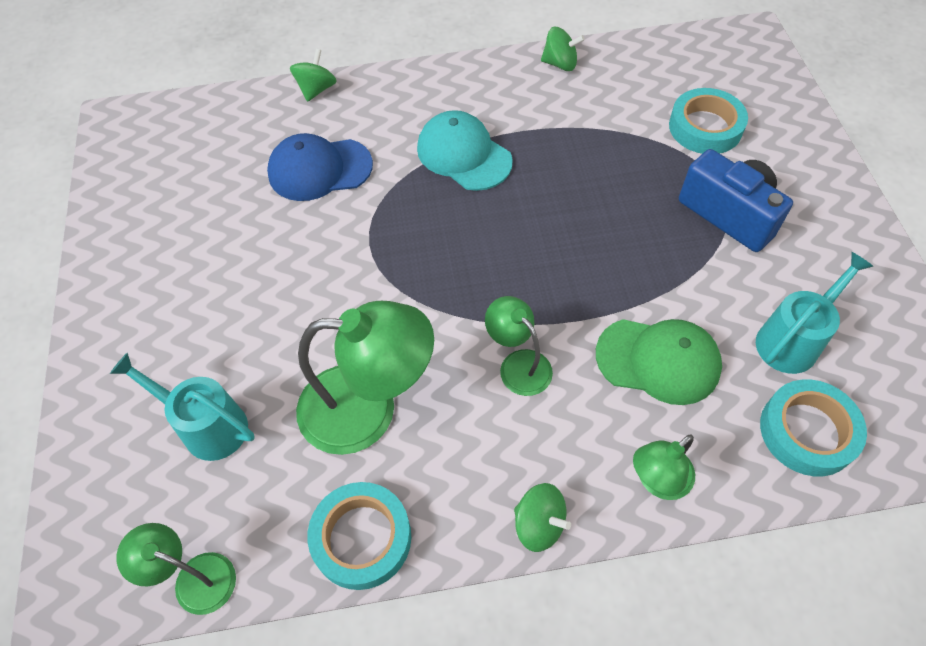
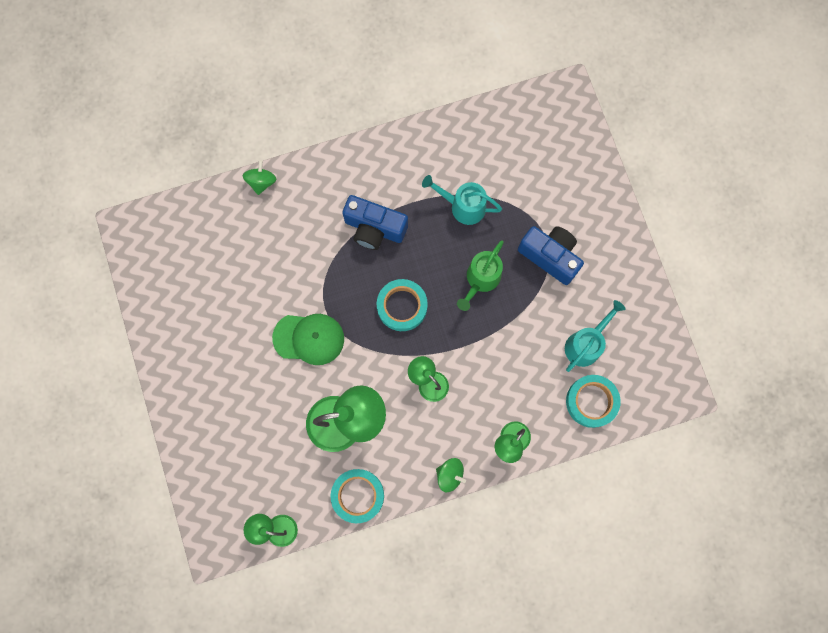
camera: 10 degrees left, 20 degrees up
(206, 425) = (257, 444): turquoise watering can -> turquoise watering can (462, 206)
(319, 169) = (280, 253): blue cap -> none
(463, 154) = (374, 228): turquoise cap -> blue camera
(560, 64) = (431, 136): green spinning top -> none
(618, 233) = (480, 280): none -> green watering can
(658, 360) = (509, 368): green cap -> green cap (309, 338)
(705, 127) = (534, 184): turquoise tape -> turquoise tape (402, 306)

